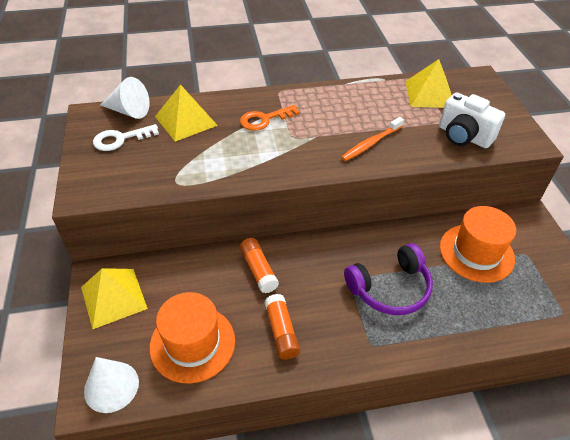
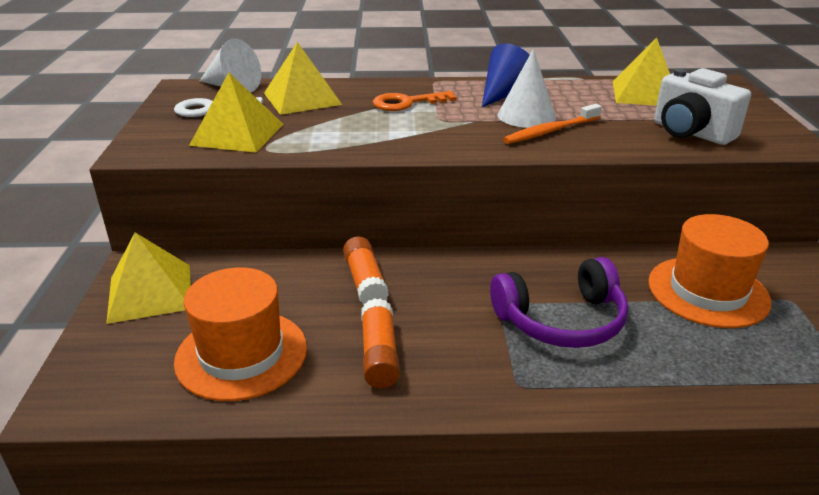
camera: 10 degrees right, 15 degrees down
(111, 386) = (104, 391): white cone -> white cone (526, 116)
(150, 167) = (237, 134): none -> yellow pyramid
(332, 103) = (504, 94): none -> blue cone

